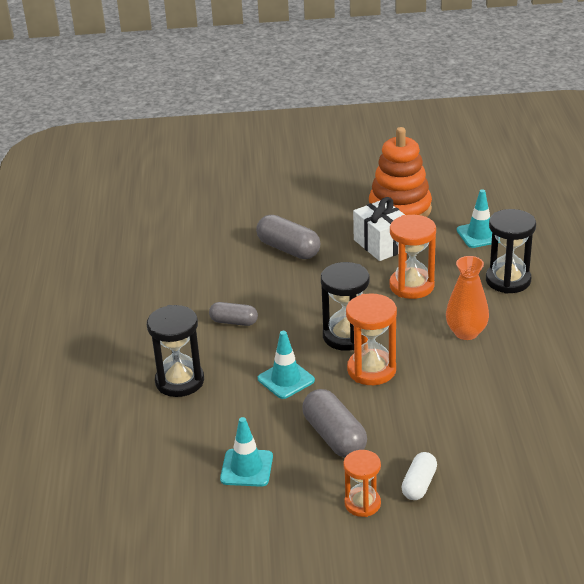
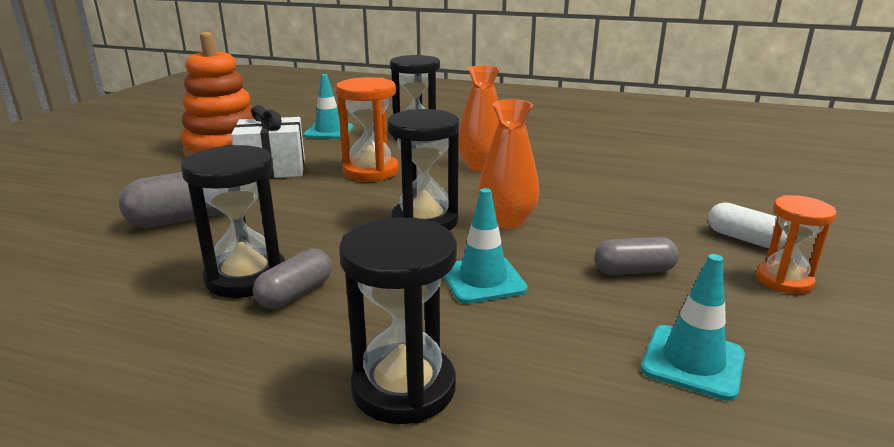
camera: 70 degrees left, 10 degrees down
(239, 300) = (246, 277): none -> black hourglass
(334, 436) = (634, 271): grey capsule -> grey capsule, size x0.62
(371, 370) = (507, 221): orange hourglass -> orange vase

